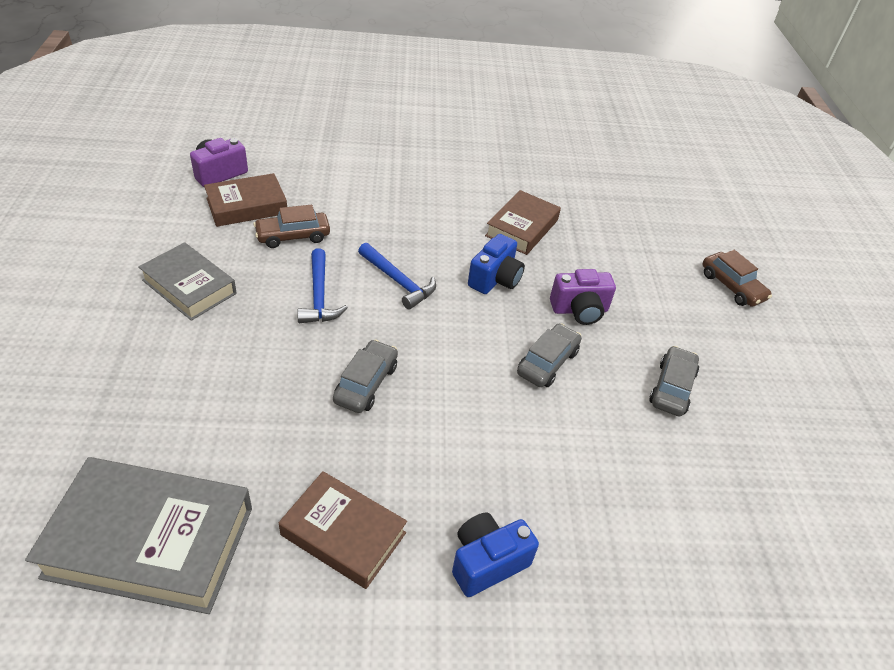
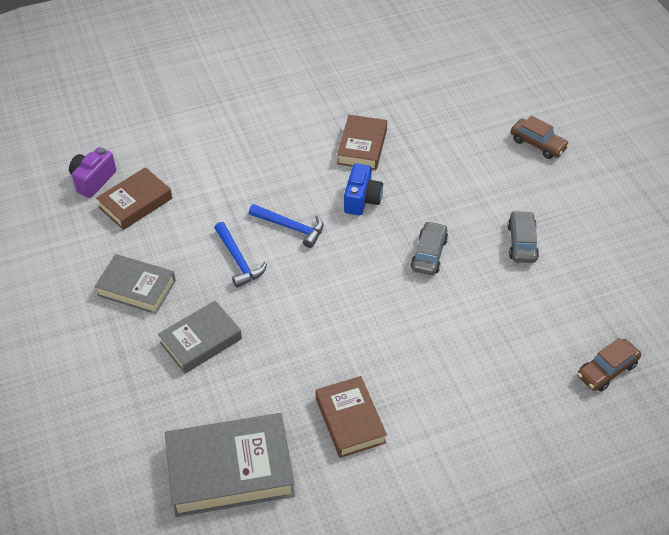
camera: 15 degrees left, 5 degrees up
(221, 367) = (201, 341): none -> grey book
(293, 236) = (188, 217): brown car -> brown car (606, 370)
(343, 534) = (350, 420): brown book -> brown book turned 60 degrees clockwise
(366, 383) = (310, 315): grey car -> none
(487, 562) = (448, 404): blue camera -> none
(579, 310) = (435, 204): purple camera -> none

